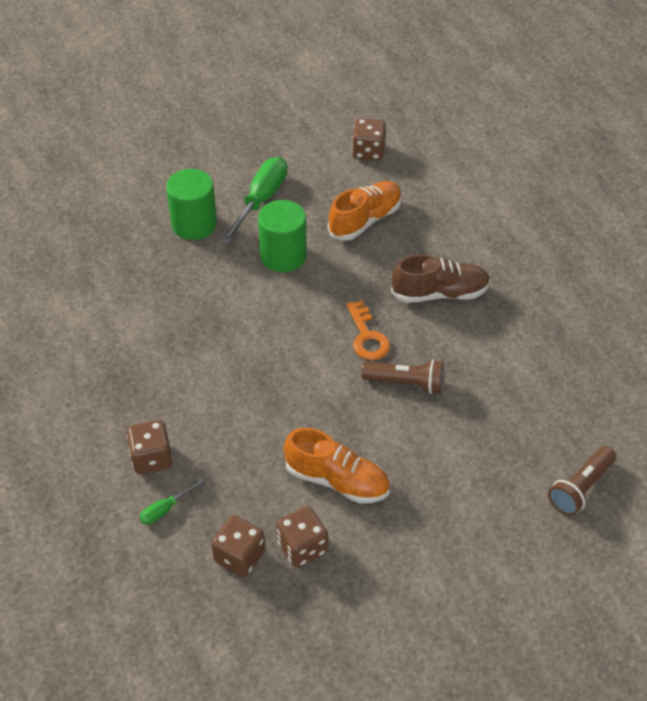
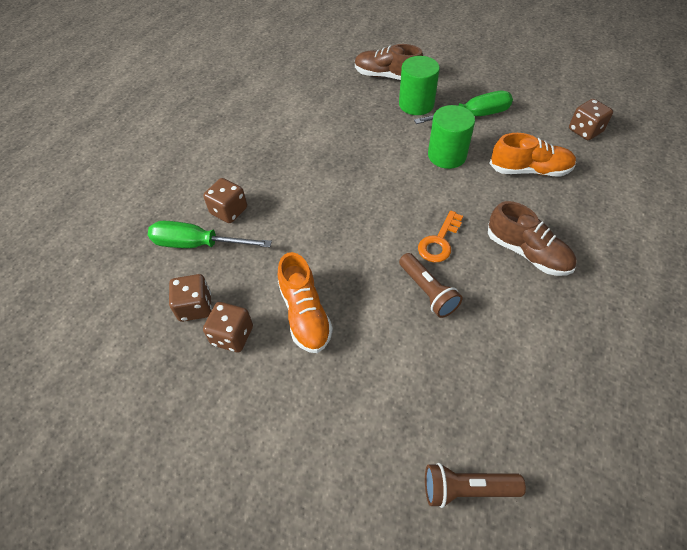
camera: 50 degrees right, 5 degrees up
(127, 213) = (387, 76): none -> brown shoe
(165, 509) = (198, 244): green screwdriver -> green screwdriver, size x2.10

